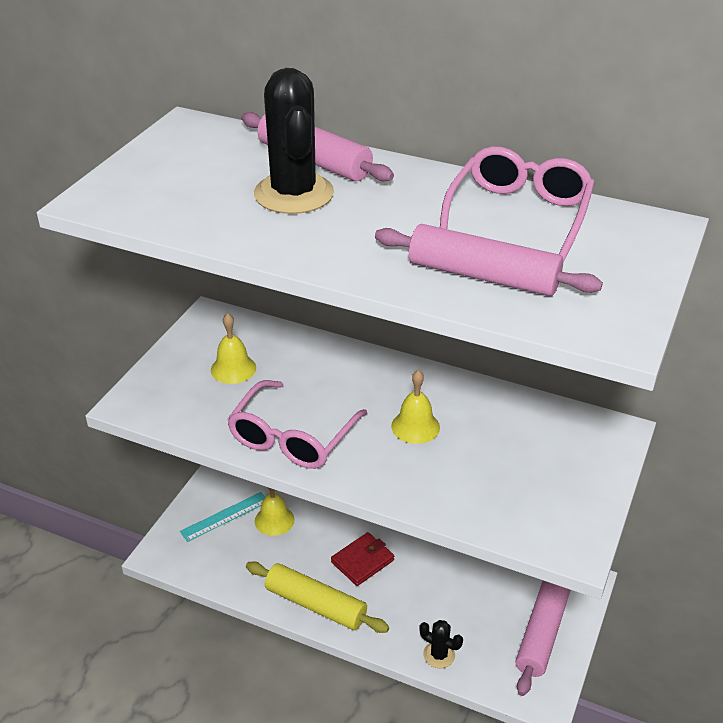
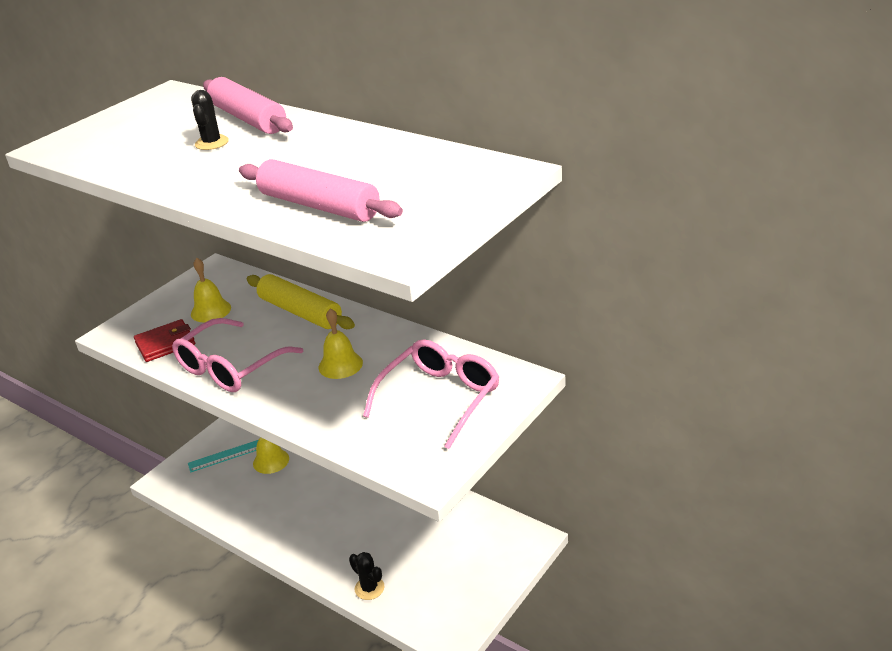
camera: 15 degrees right, 5 degrees down
(294, 194) = (211, 143): black cactus -> black cactus, size x0.48
(316, 604) = (278, 534): yellow rolling pin -> yellow rolling pin (300, 312)
(362, 561) = (333, 502): red wallet -> red wallet (165, 343)
(519, 215) = (388, 160): pink glasses -> pink glasses (440, 398)
(542, 633) = (472, 580): pink rolling pin -> none

